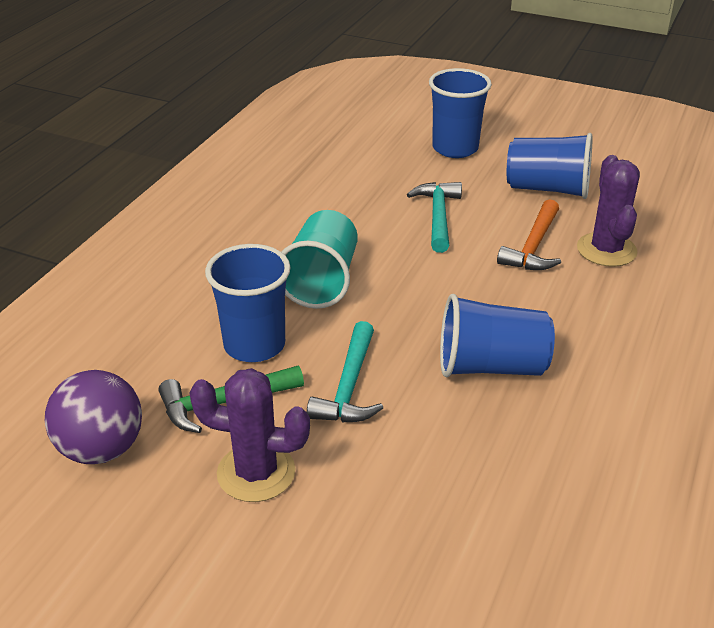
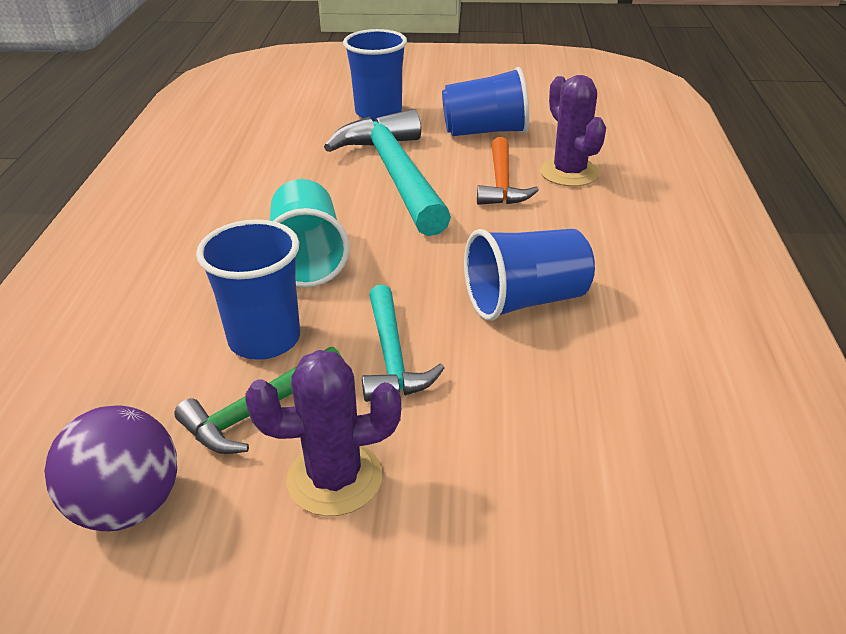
camera: 20 degrees left, 0 degrees up
(438, 216) = (395, 174): turquoise hammer -> turquoise hammer, size x1.81

